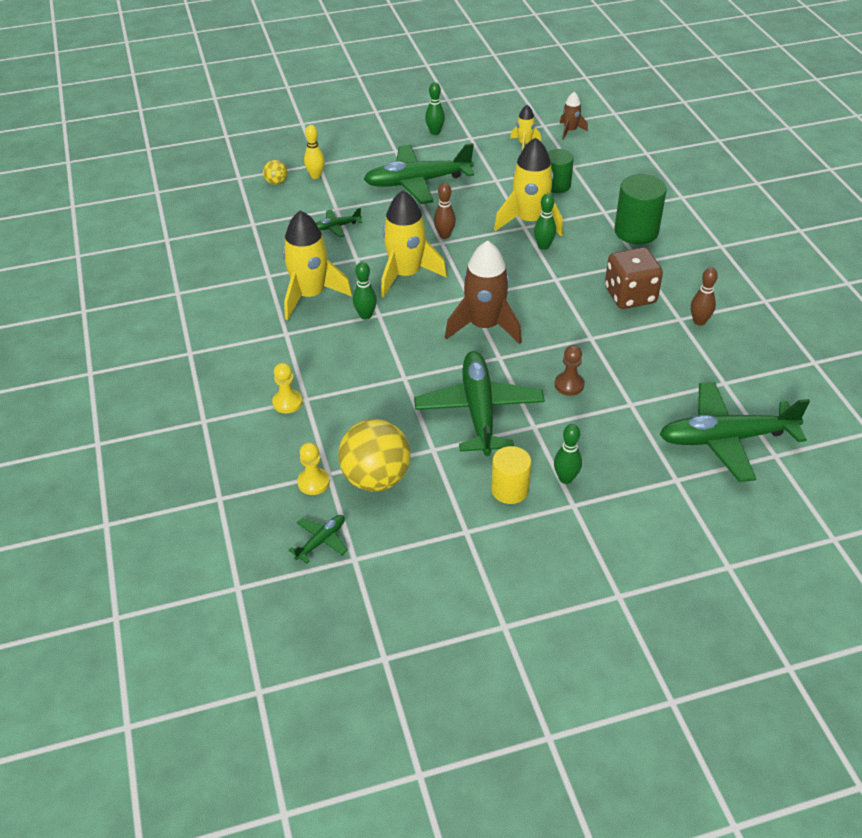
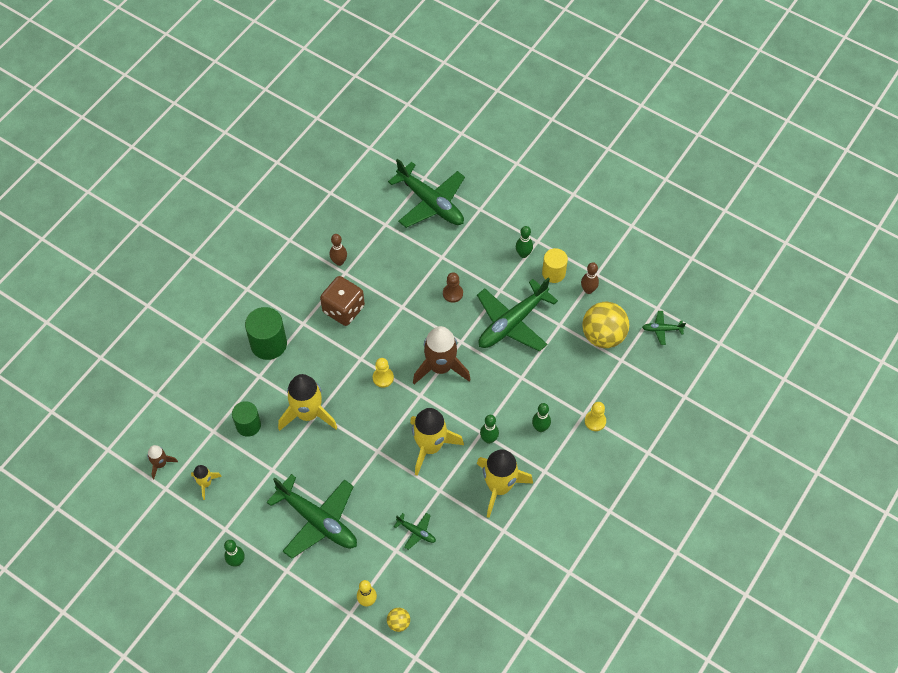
camera: 130 degrees left, 15 degrees up
(313, 482) = (633, 362): yellow pawn -> yellow pawn (383, 378)
(444, 235) = (368, 455): brown bowling pin -> brown bowling pin (588, 290)
(543, 246) = (330, 387): green bowling pin -> green bowling pin (540, 428)

